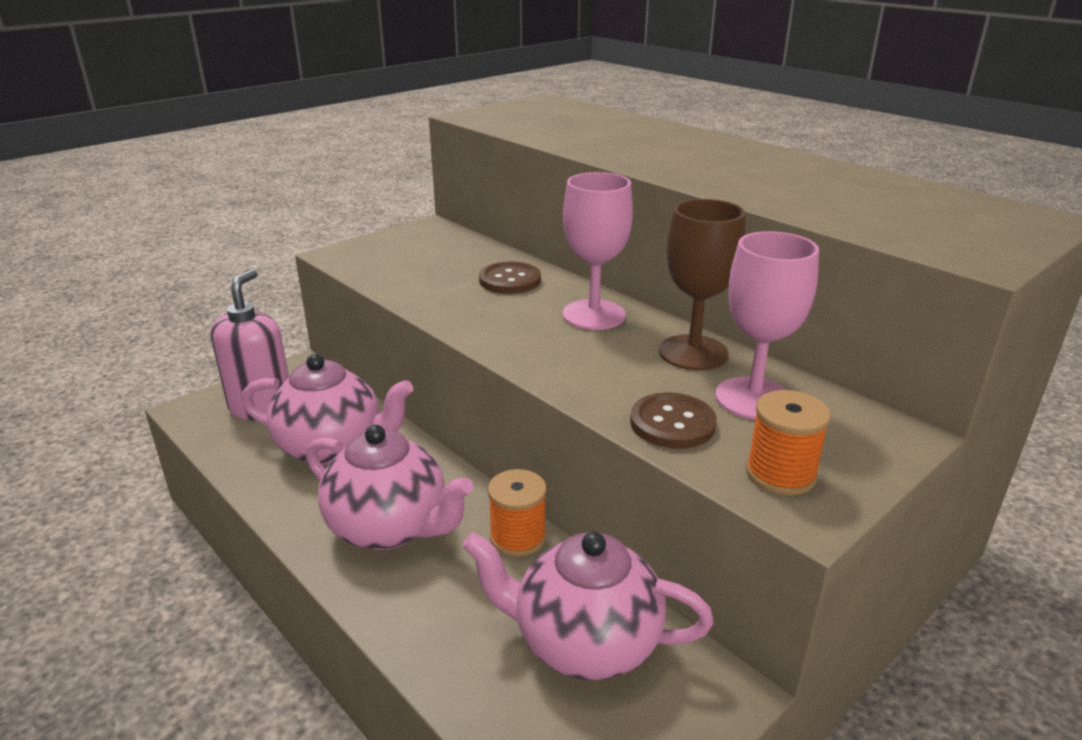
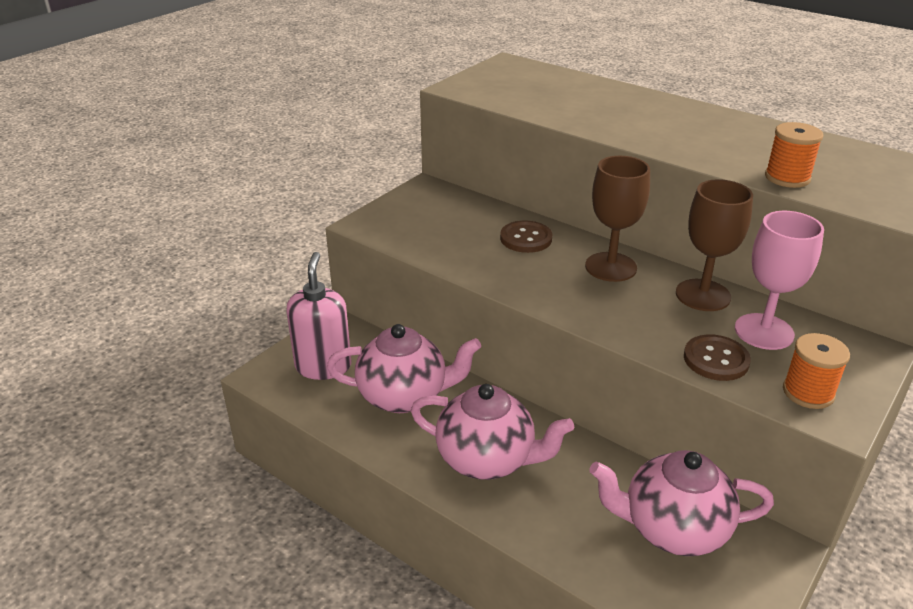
camera: 10 degrees left, 5 degrees up
(518, 537) = (589, 454): orange spool -> orange spool (787, 178)
(593, 315) = (610, 267): pink goblet -> brown goblet

